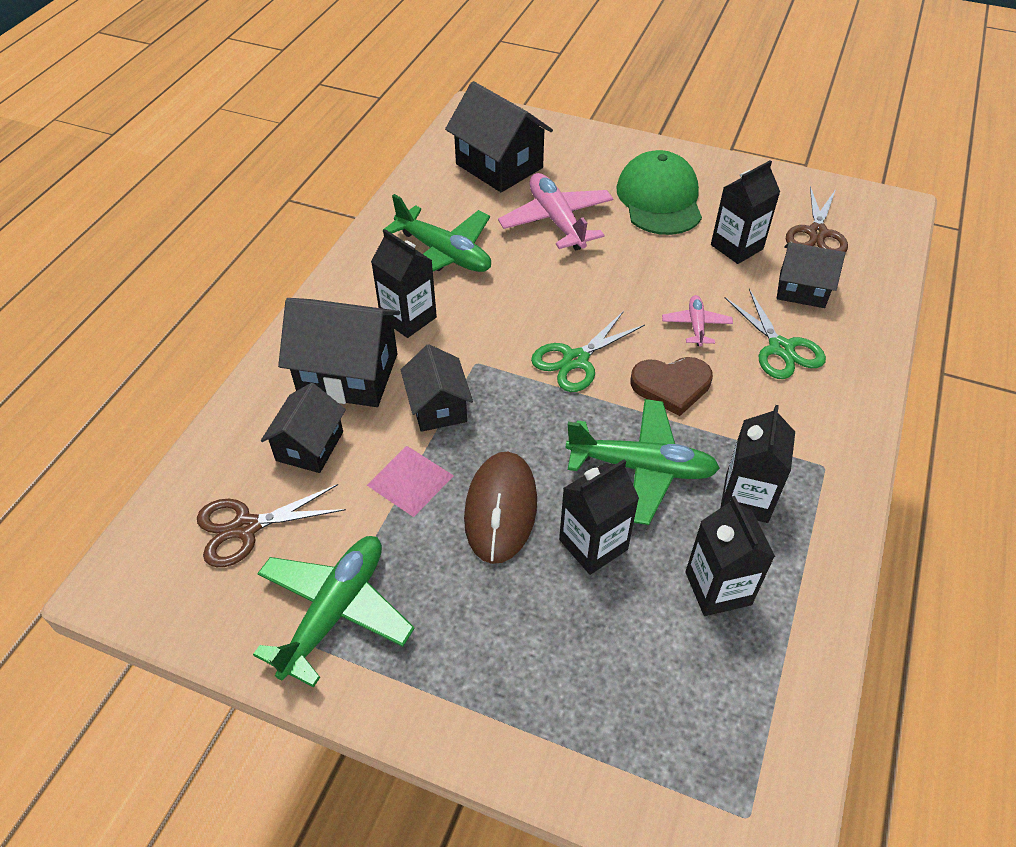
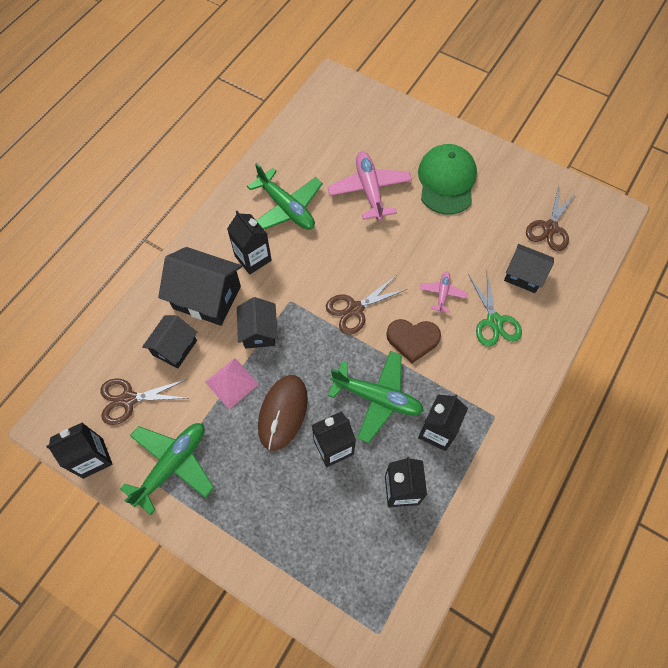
camera: 10 degrees right, 15 degrees up
(499, 166) = (340, 134): black house -> none
(575, 360) = (355, 309): green scissors -> brown scissors
(736, 247) = (489, 232): black carton -> black carton (93, 458)

